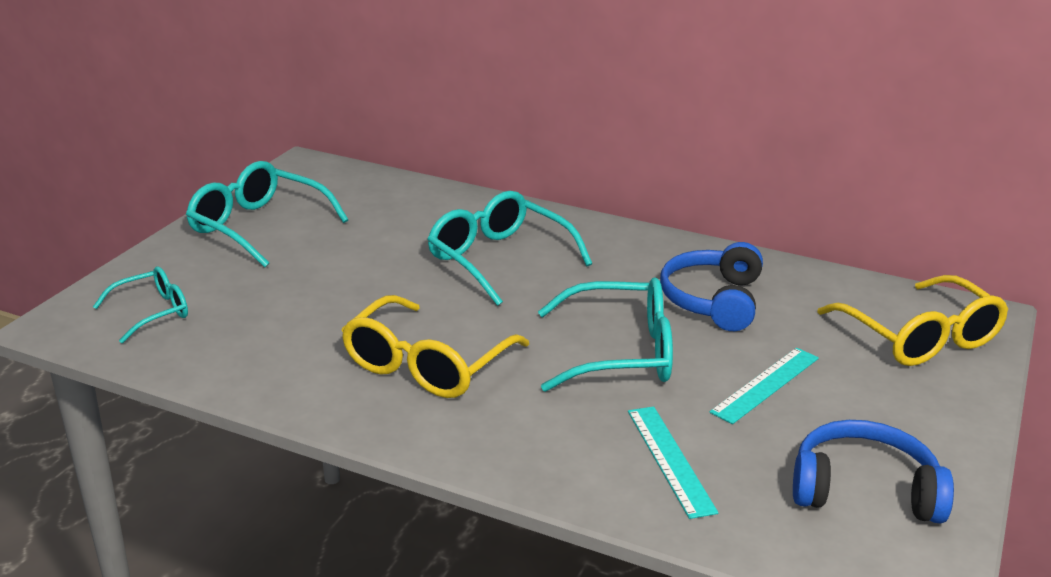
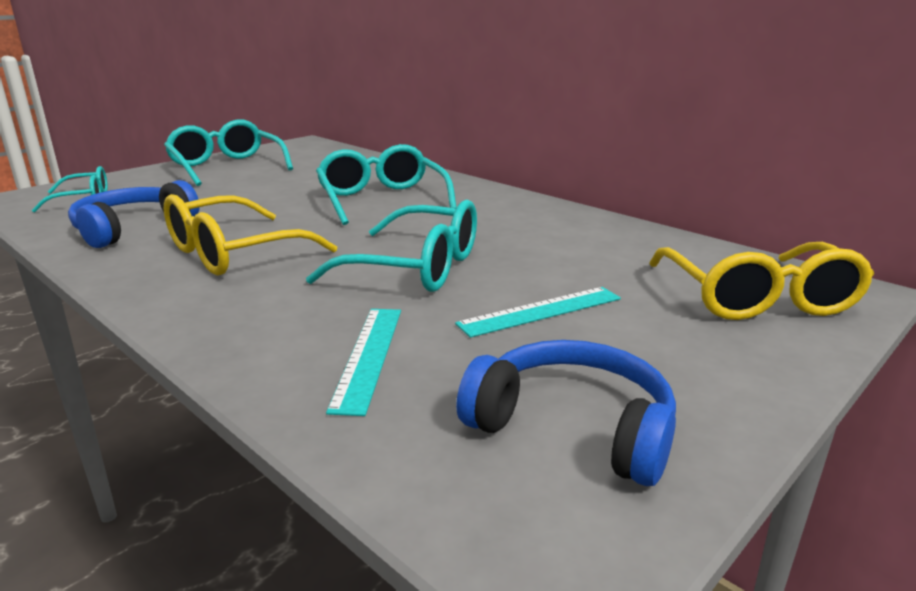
camera: 20 degrees right, 5 degrees down
(713, 300) = (547, 244): blue headphones -> blue headphones (132, 228)

